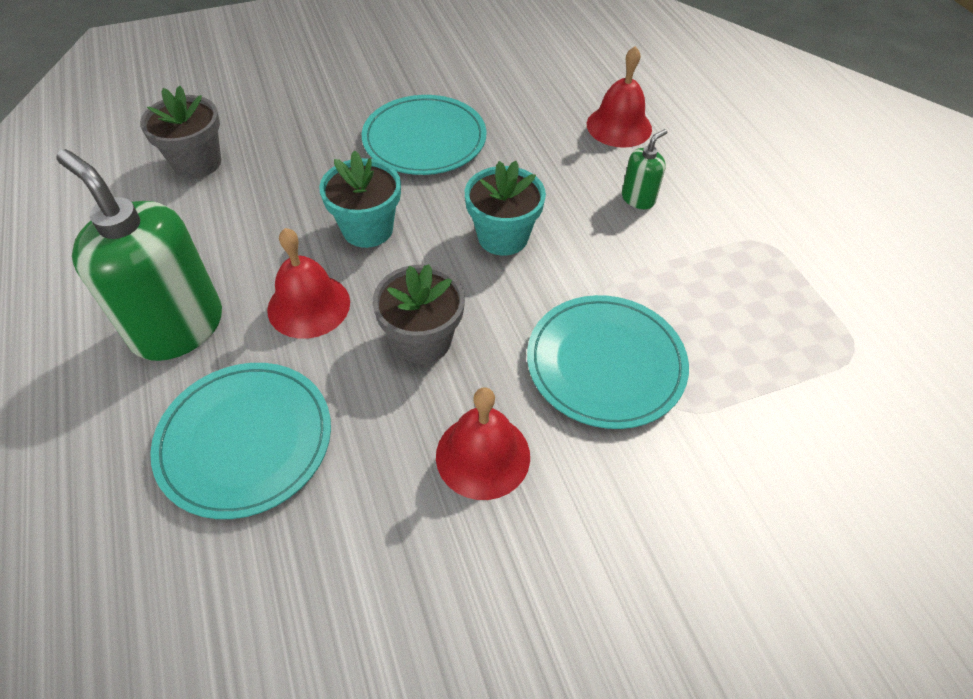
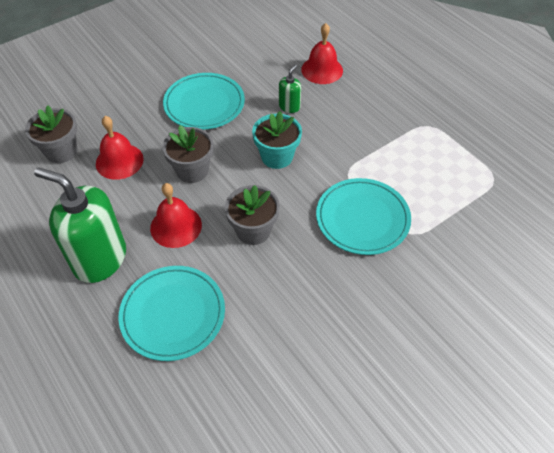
camera: 15 degrees left, 0 degrees up
(368, 229) = (192, 170): turquoise flower pot -> grey flower pot
(483, 455) = (312, 287): red bell -> red bell (119, 161)
(638, 198) = (348, 114): green soap dispenser -> green soap dispenser (289, 106)

